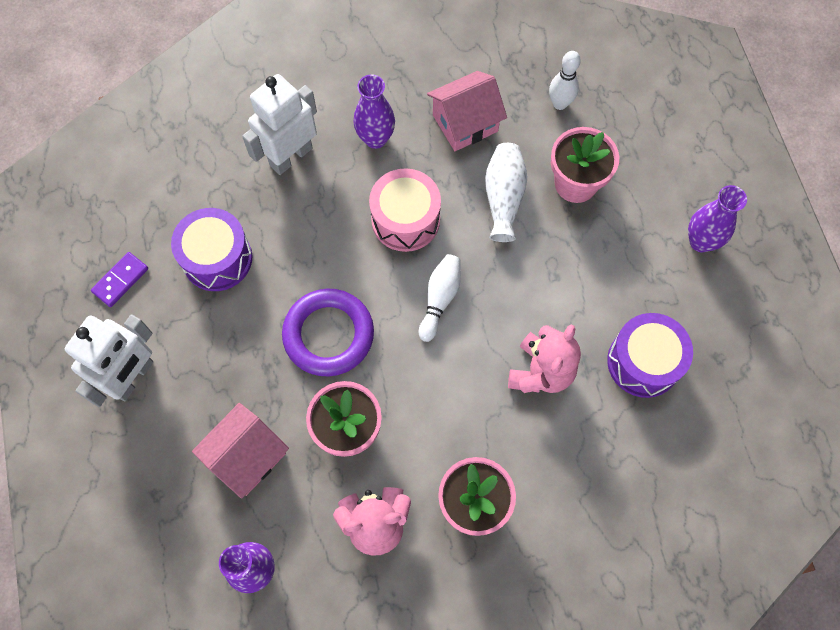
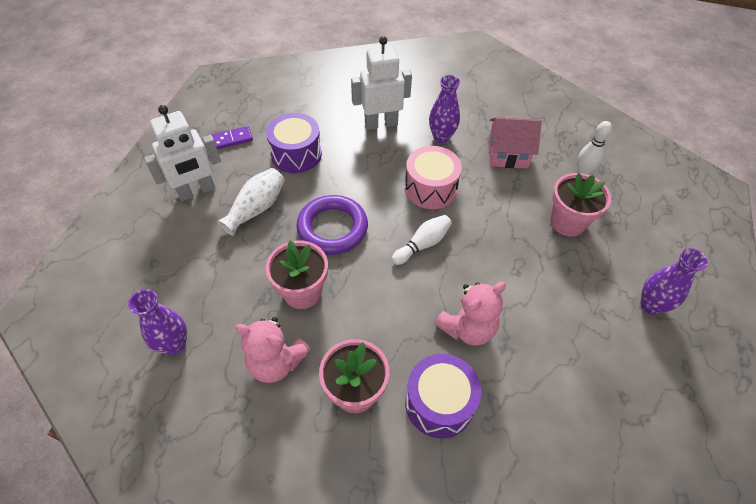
camera: 30 degrees right, 15 degrees down
(247, 456) = (226, 271): pink house -> none
(503, 197) = (508, 207): white vase -> white vase (256, 208)
(643, 362) = (555, 365): purple drum -> purple drum (439, 403)

